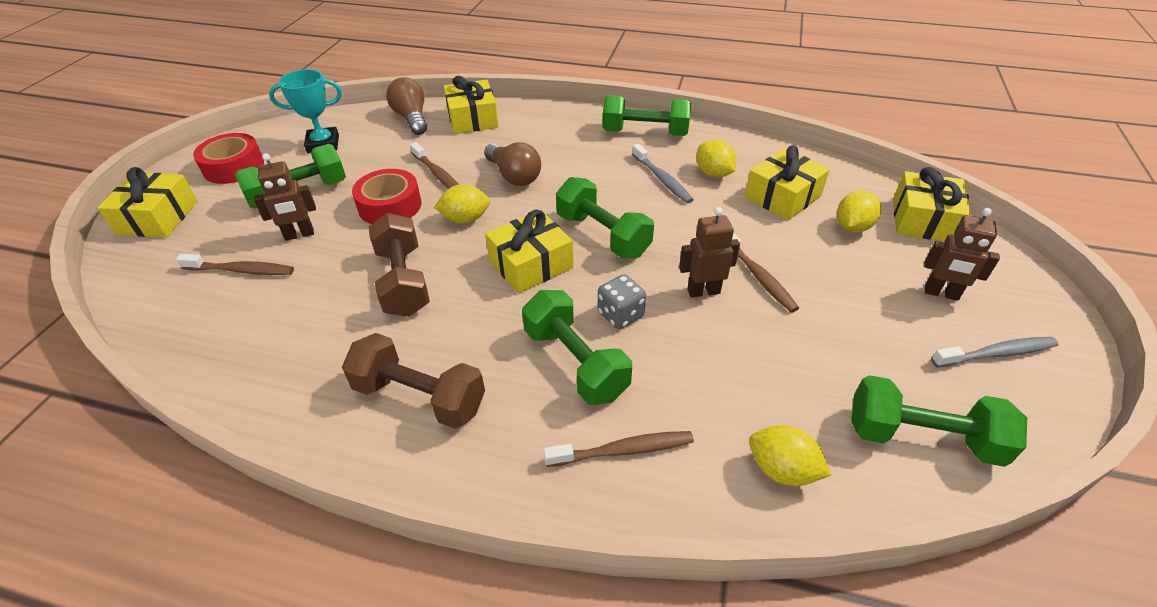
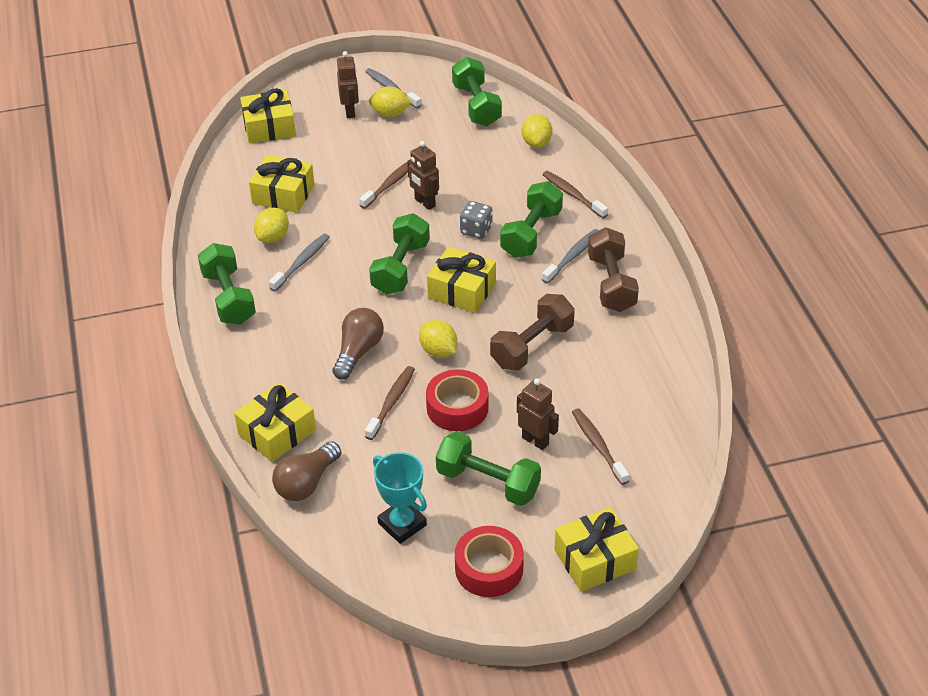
camera: 120 degrees left, 0 degrees up
(500, 383) = (572, 256): none -> grey toothbrush
(852, 227) = (301, 155): yellow lemon -> yellow lemon (390, 114)

